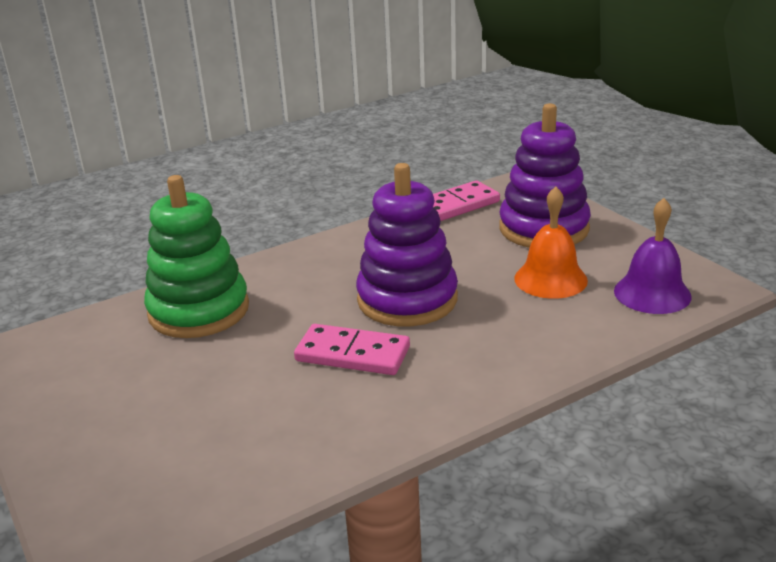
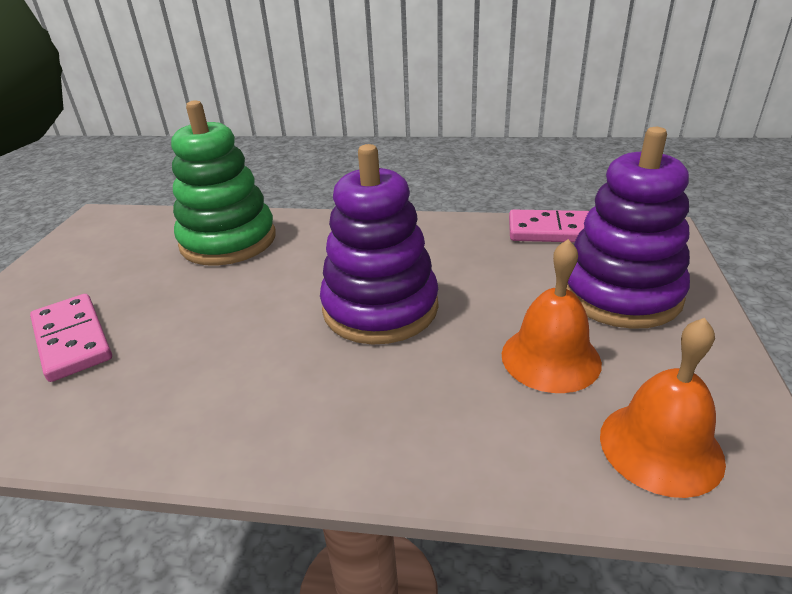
camera: 40 degrees right, 5 degrees up
(352, 354) = (261, 339): pink domino -> pink domino (72, 340)
(652, 293) = (660, 447): purple bell -> orange bell

